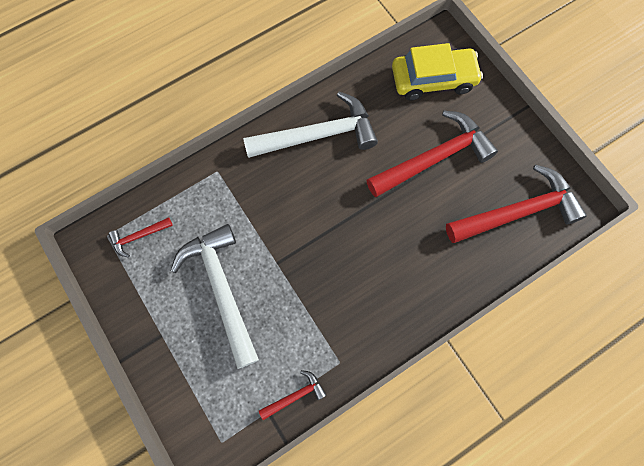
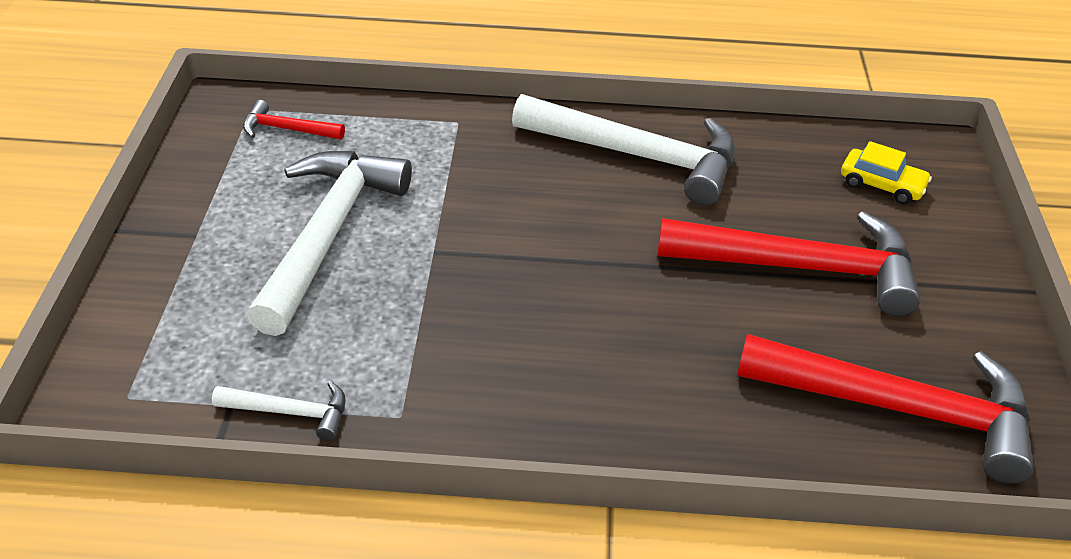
camera: 35 degrees right, 30 degrees down
(295, 395) = (290, 412): red hammer -> white hammer
(433, 79) = (881, 184): yellow car -> yellow car, size x0.53

